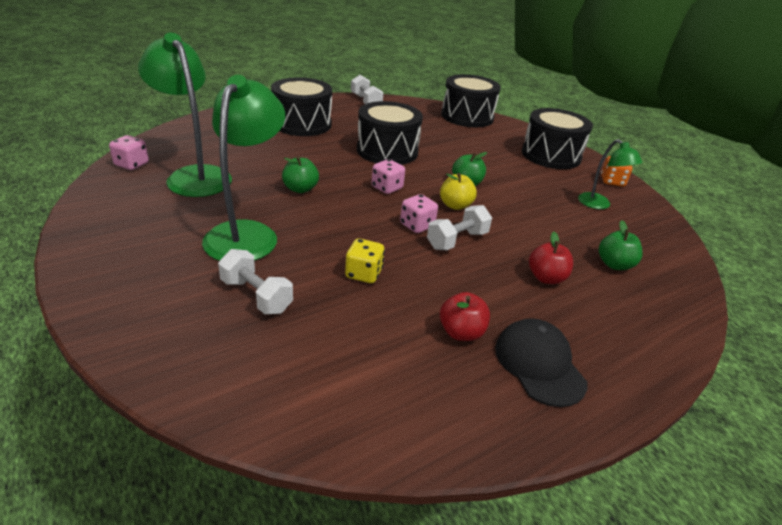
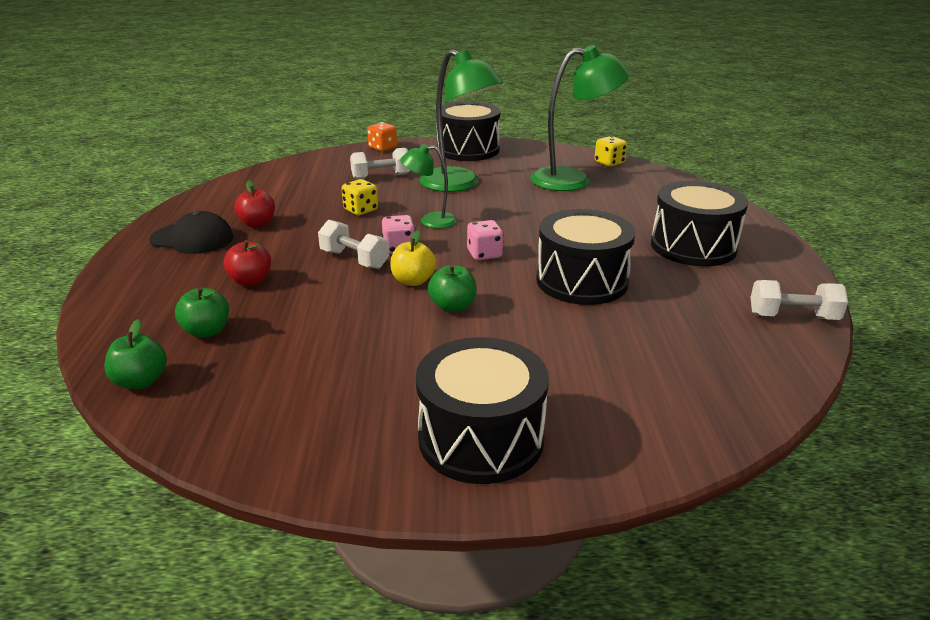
camera: 125 degrees right, 5 degrees down
(132, 164) = (609, 163): pink dice -> yellow dice
(300, 189) = (516, 214): green apple -> green apple (141, 381)
(457, 240) = (354, 259): white dumbbell -> white dumbbell turned 45 degrees counterclockwise
(467, 116) = (707, 411): black drum -> black drum (468, 150)
(599, 205) = (302, 396): green lamp -> green lamp (430, 221)
(612, 182) = (337, 461): orange dice -> orange dice (382, 148)

